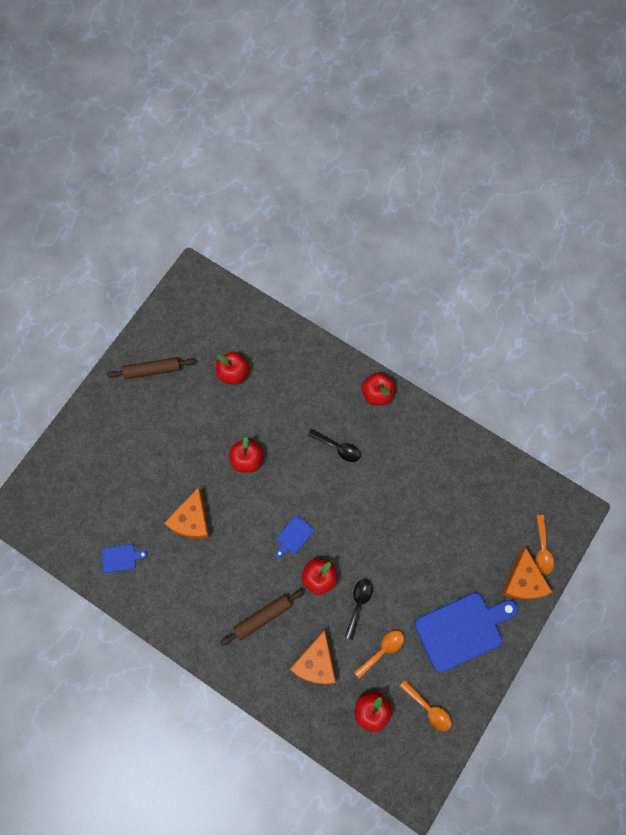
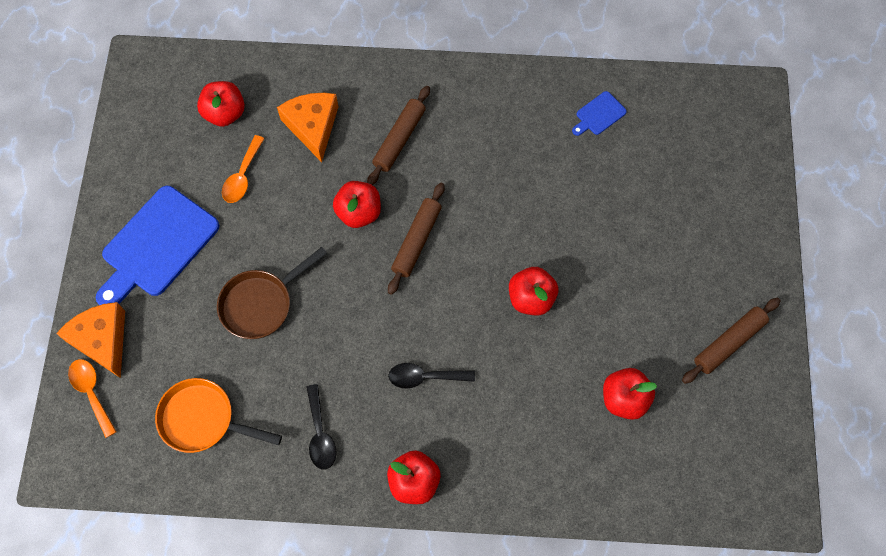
camera: 150 degrees right, 5 degrees down
(191, 520) = (549, 194): orange cheese -> none
(293, 536) = (416, 241): blue cutting board -> brown rolling pin
(358, 604) = (296, 209): black spoon -> black spoon (320, 434)
(413, 549) = (261, 304): none -> brown pan
(428, 708) = (161, 147): orange spoon -> none
(481, 495) = (203, 420): none -> orange pan

